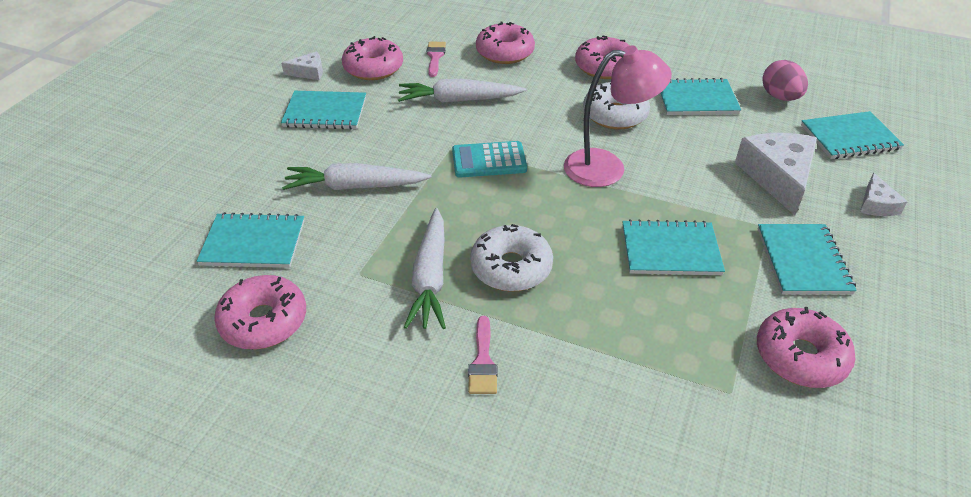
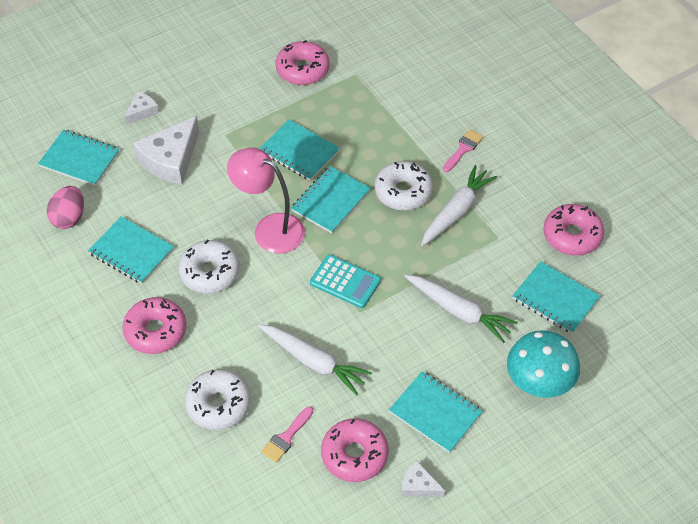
camera: 145 degrees left, 10 degrees up
(237, 167) = (538, 383): none -> turquoise mushroom
(505, 52) = (218, 404): pink donut -> white donut
(803, 261) = (234, 106): turquoise notebook -> turquoise notebook (331, 201)

